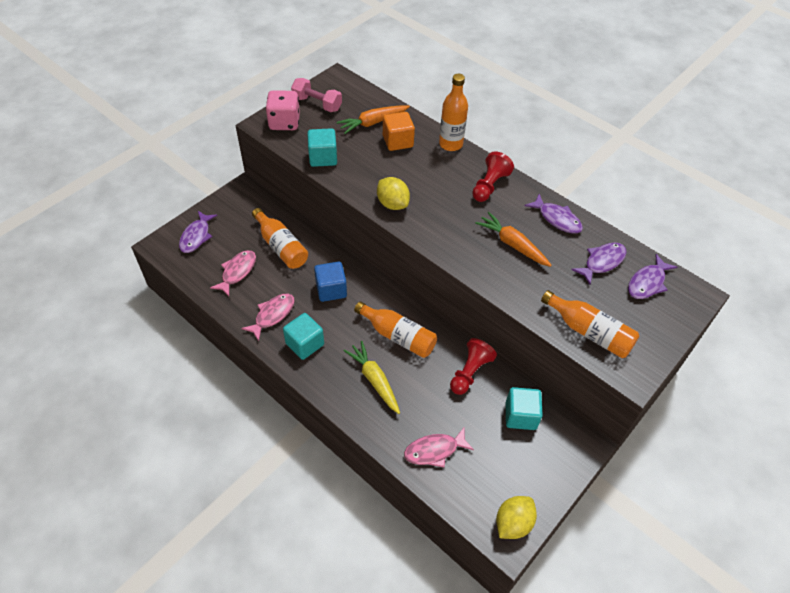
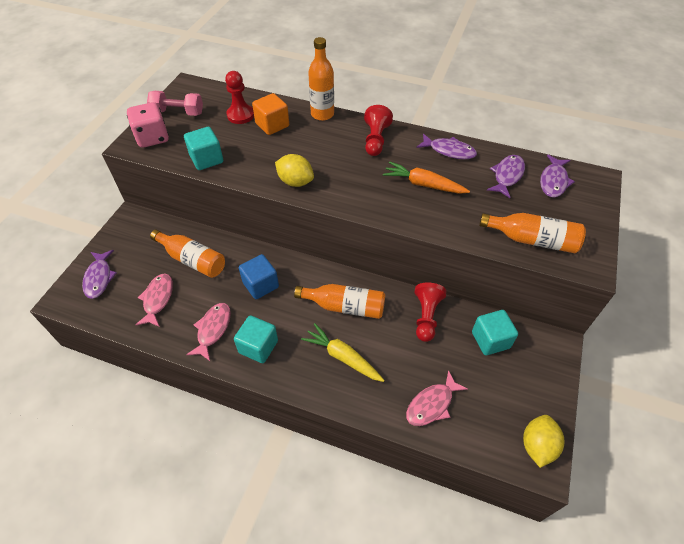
camera: 20 degrees left, 0 degrees up
(373, 123) = (240, 115): orange carrot -> red pawn

